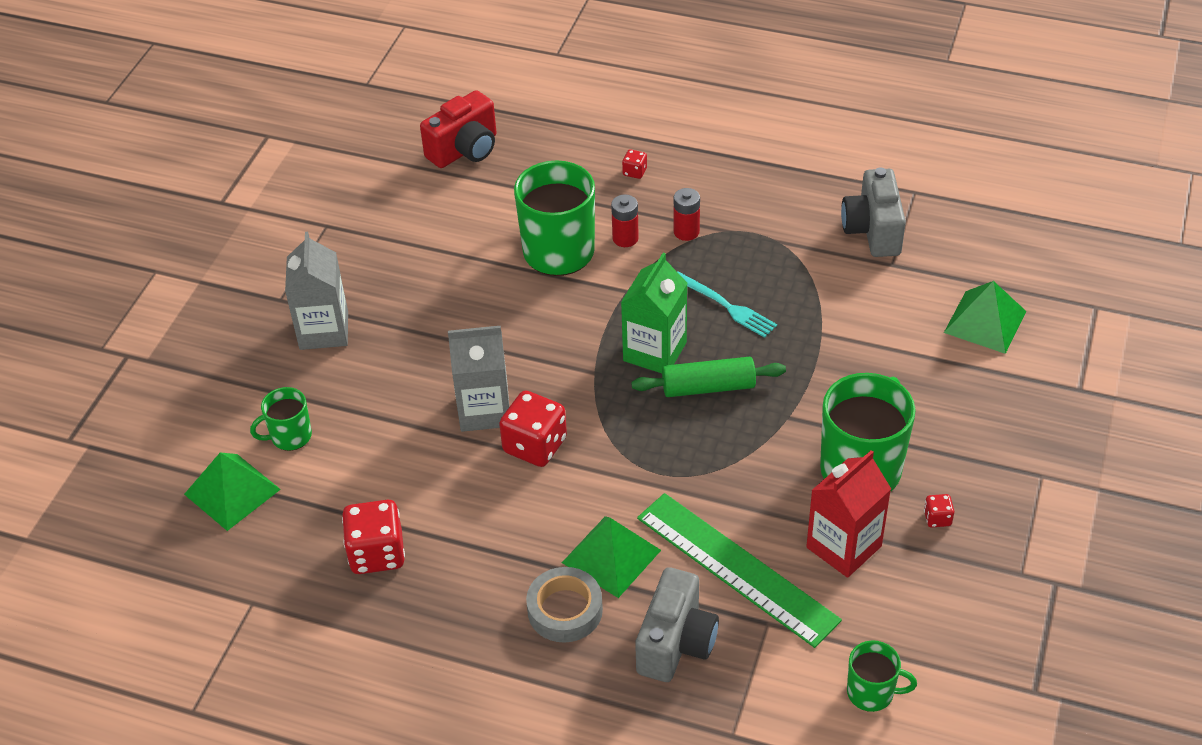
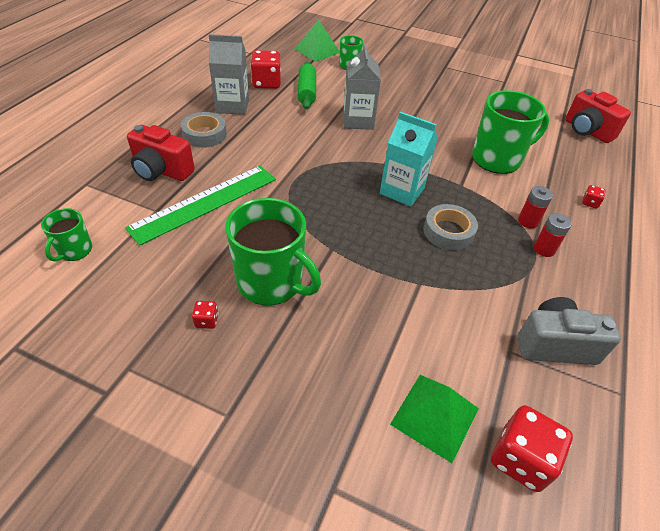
camera: 90 degrees right, 0 degrees up
(324, 330) = (422, 77): grey carton -> grey carton (232, 106)
(535, 445) = (327, 135): red dice -> red dice (520, 459)
(611, 556) = (235, 154): green pyramid -> none
(625, 238) = (514, 190): red battery -> red battery (544, 249)
(655, 351) = (402, 191): green carton -> turquoise carton
(676, 643) = (161, 171): grey camera -> red camera
(708, 387) = (366, 211): green rolling pin -> green rolling pin (307, 92)
(726, 306) = (448, 232): turquoise fork -> grey tape
(844, 547) = (201, 258): red carton -> none

